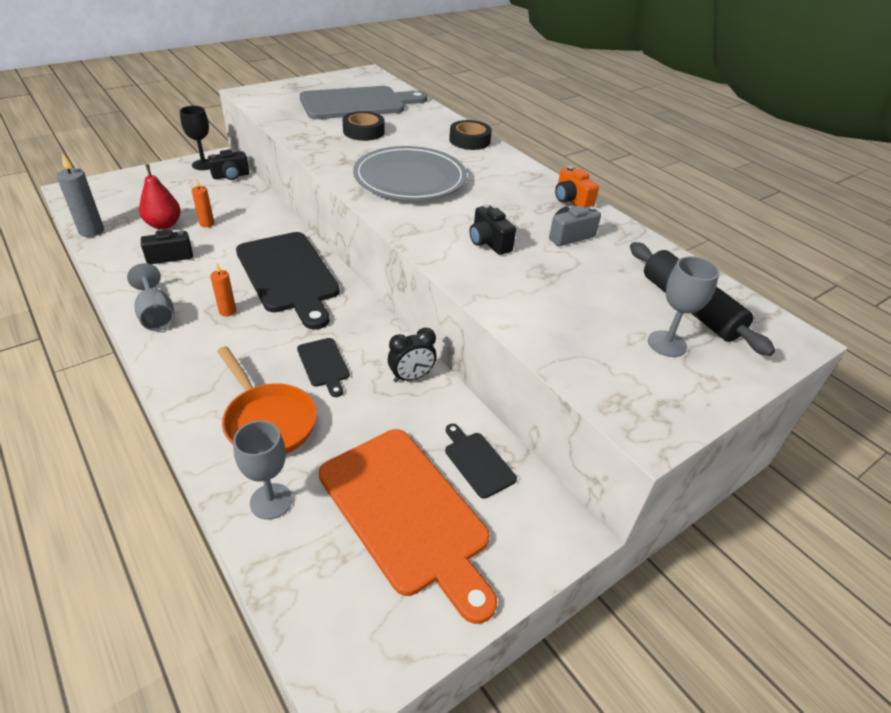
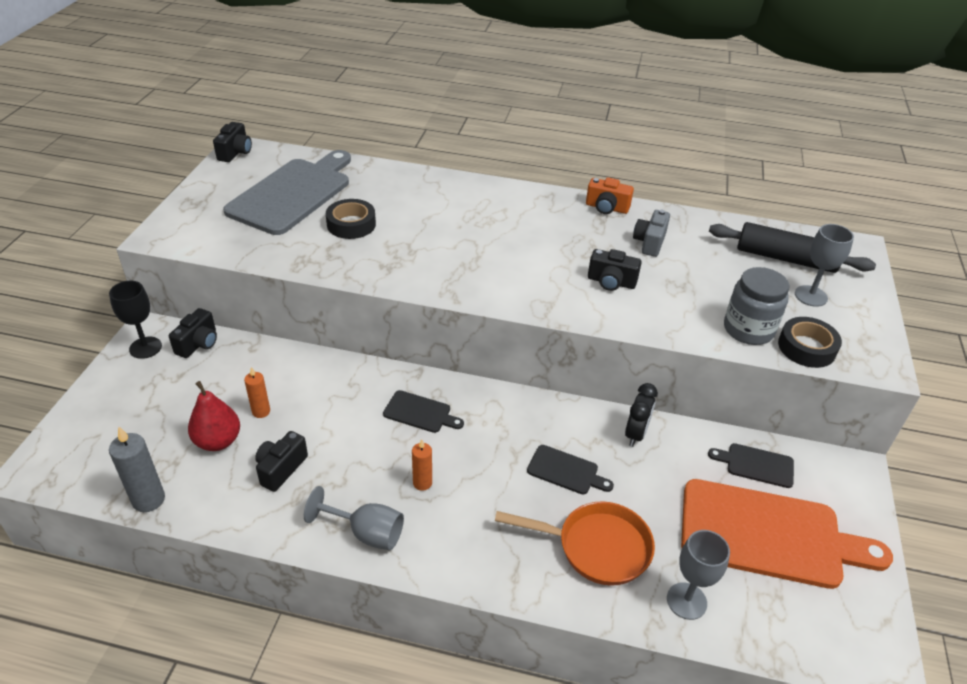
camera: 40 degrees left, 0 degrees up
(289, 275) = (420, 413): black cutting board -> black cutting board, size x0.45
(361, 73) = (235, 152): none -> black camera
(410, 178) = (468, 254): grey plate -> none
(469, 140) = (452, 186): black tape -> black tape (806, 348)
(555, 331) = (748, 329): none -> grey jar

